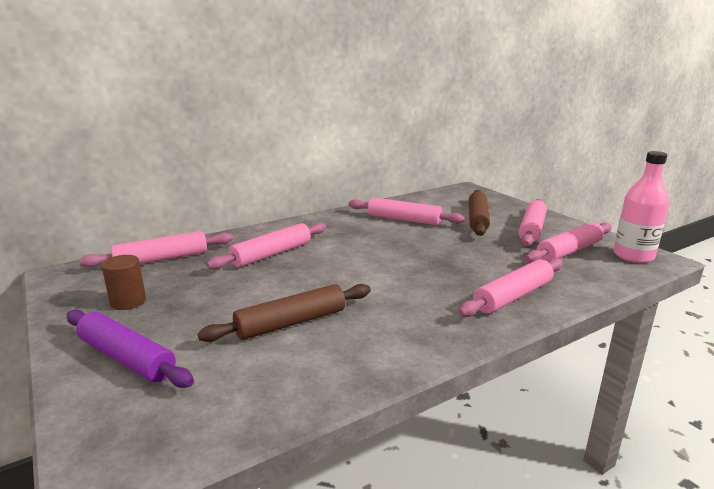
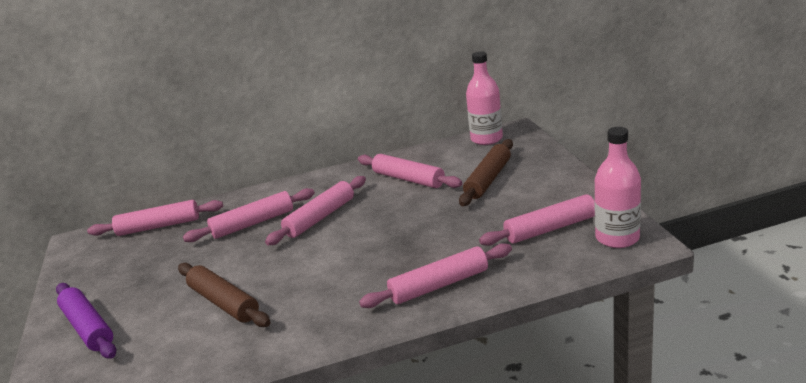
camera: 20 degrees right, 5 degrees up
(128, 302) = (112, 273): brown cylinder -> none
(291, 323) = (224, 302): brown rolling pin -> brown rolling pin turned 60 degrees clockwise
(448, 194) = (486, 139): none -> pink bottle
(532, 229) = (536, 195): pink rolling pin -> pink rolling pin (320, 217)

